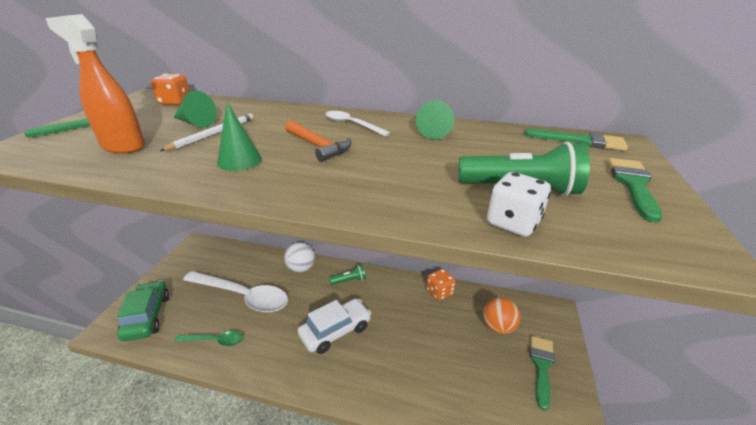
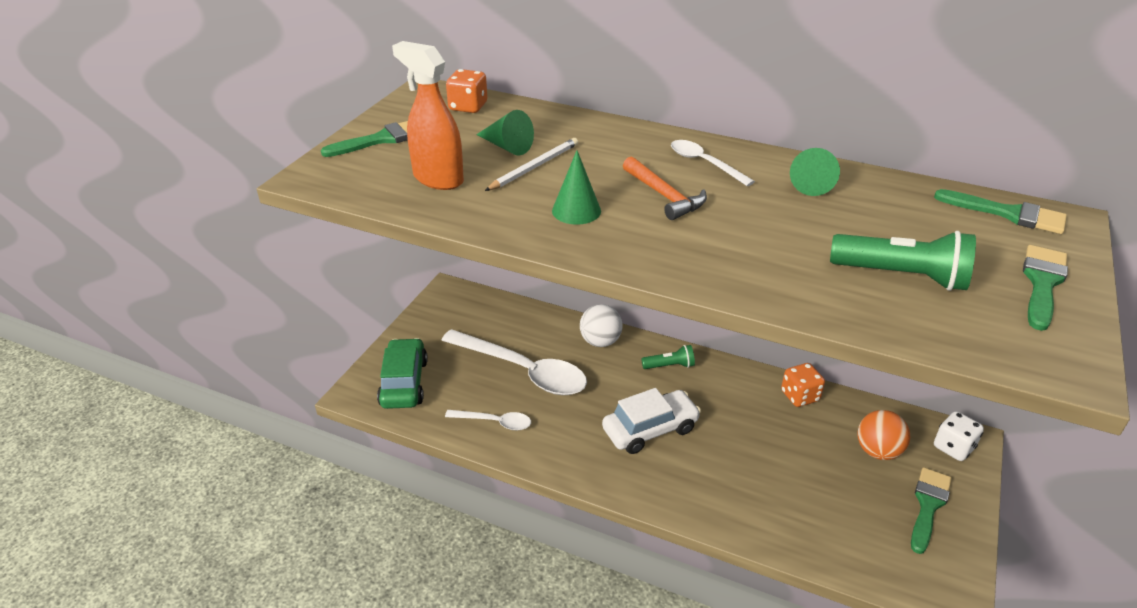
camera: 10 degrees right, 5 degrees up
(215, 341) = (494, 422): green spoon -> white spoon
(513, 223) = (879, 316): white dice -> white dice (953, 447)

